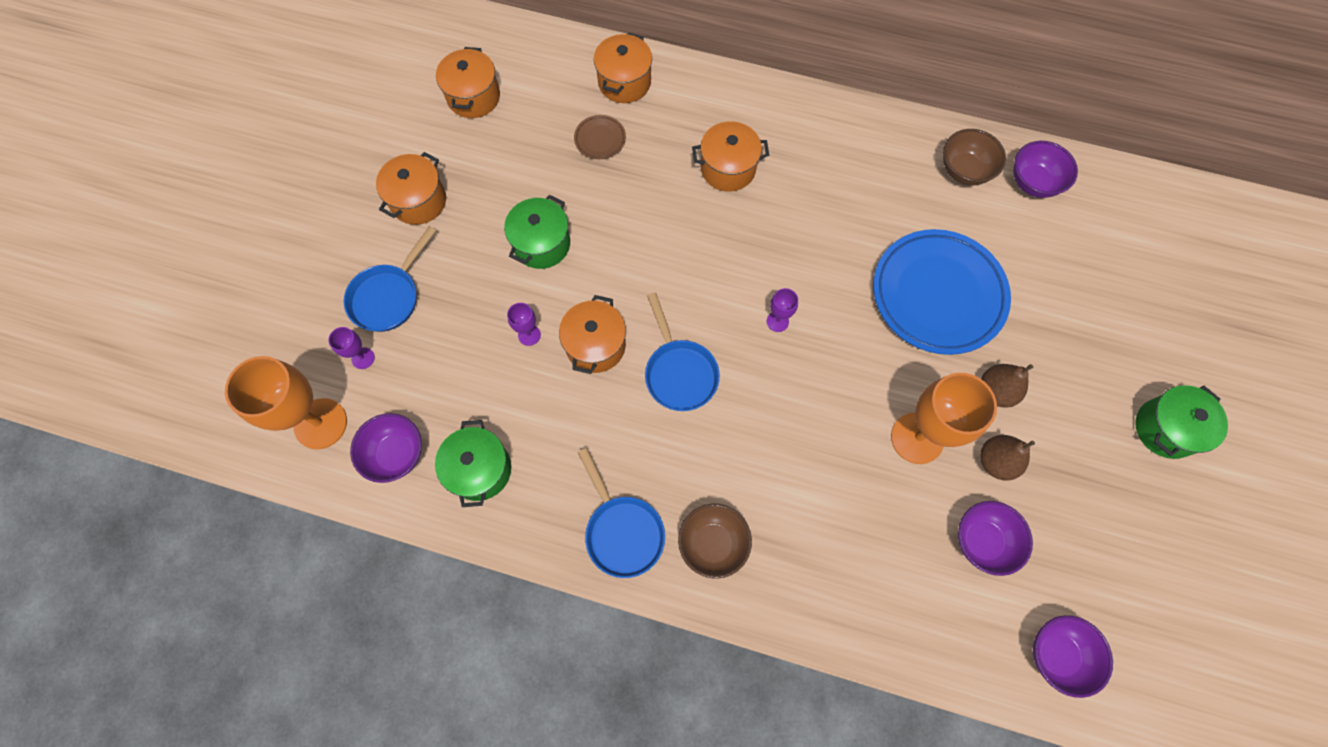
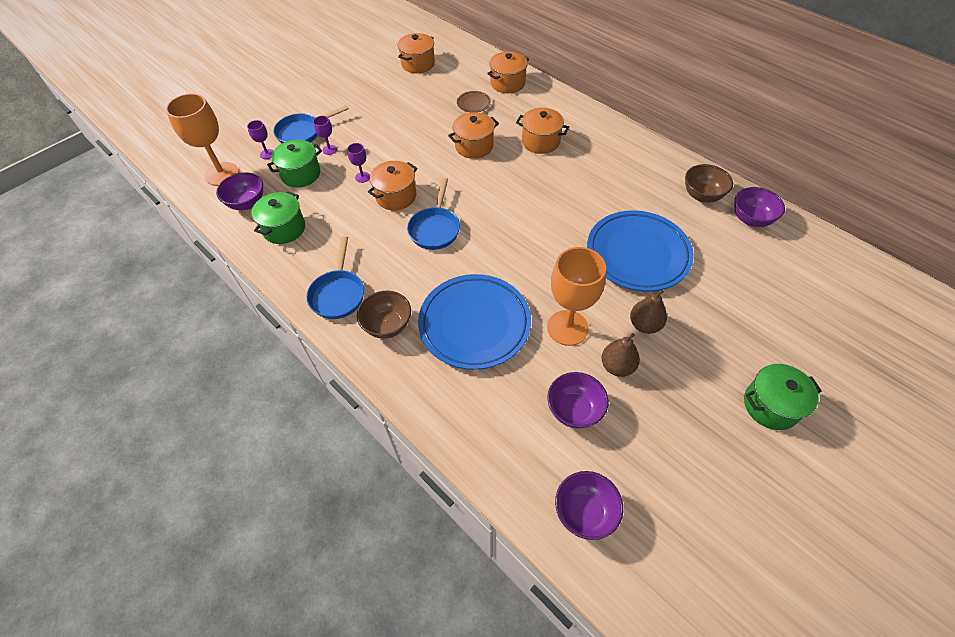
camera: 30 degrees right, 15 degrees down
(418, 201) = (352, 98): orange pot -> orange pot (474, 146)
(542, 244) = (403, 139): green pot -> green pot (301, 174)
(777, 321) = (516, 227): purple goblet -> purple goblet (329, 150)
(812, 488) = (474, 324): none -> blue plate

